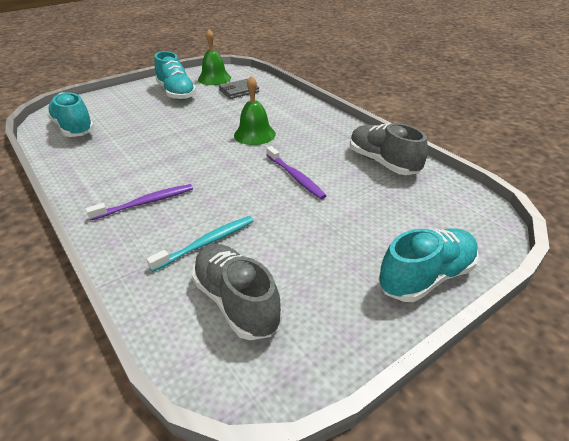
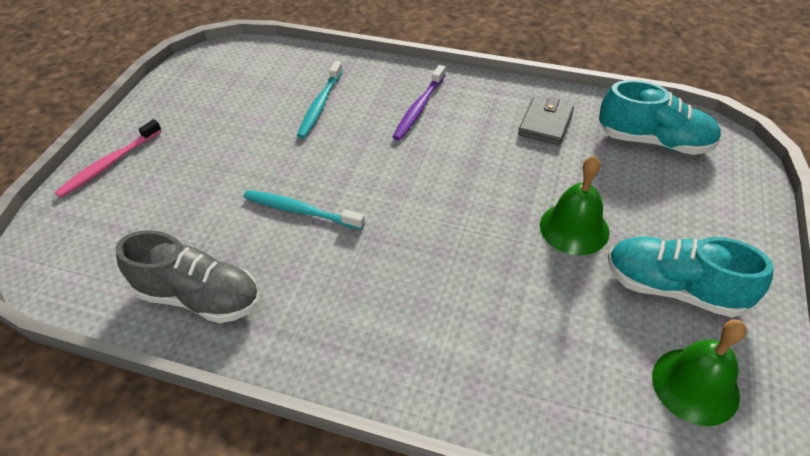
camera: 145 degrees right, 10 degrees up
(236, 302) = (255, 83): grey shoe -> none
(239, 91) = (587, 365): grey wallet -> grey wallet (545, 124)
(254, 134) = (423, 257): green bell -> green bell (574, 228)
(295, 177) = (300, 210): purple toothbrush -> turquoise toothbrush
(426, 277) = (109, 164): turquoise shoe -> pink toothbrush

